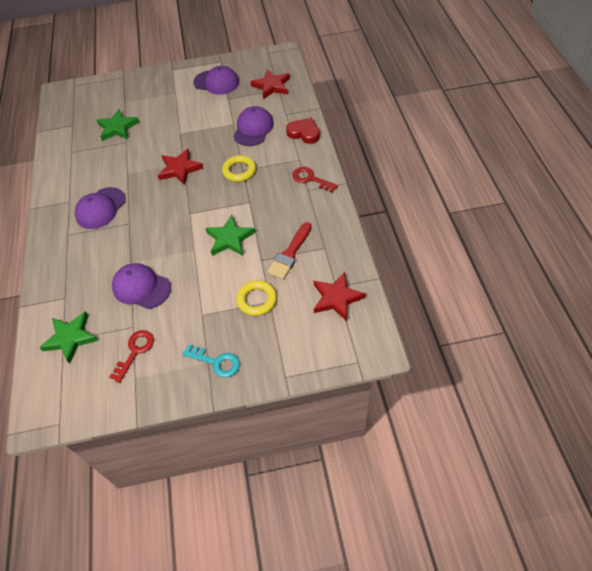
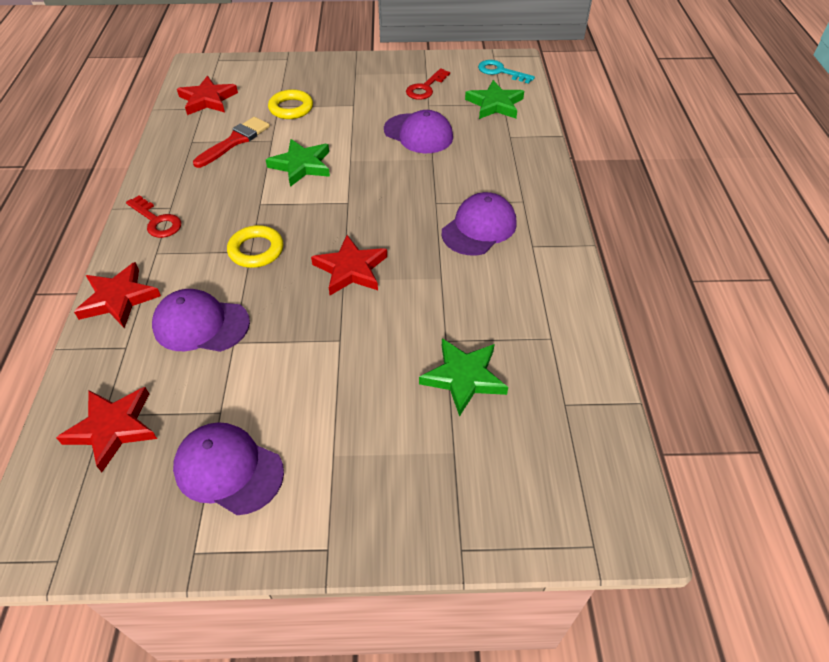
camera: 175 degrees left, 5 degrees down
(216, 362) = (346, 73): turquoise key -> turquoise key (500, 72)
(253, 129) = (201, 324): purple cap -> purple cap turned 75 degrees clockwise
(304, 133) = (118, 298): red heart -> red star

